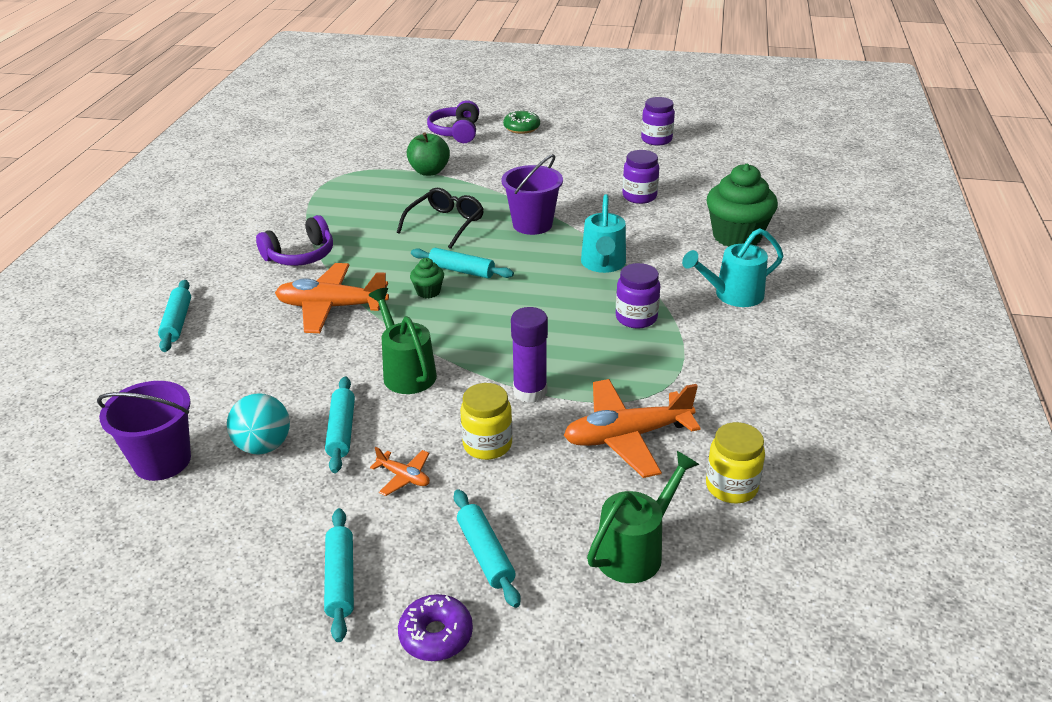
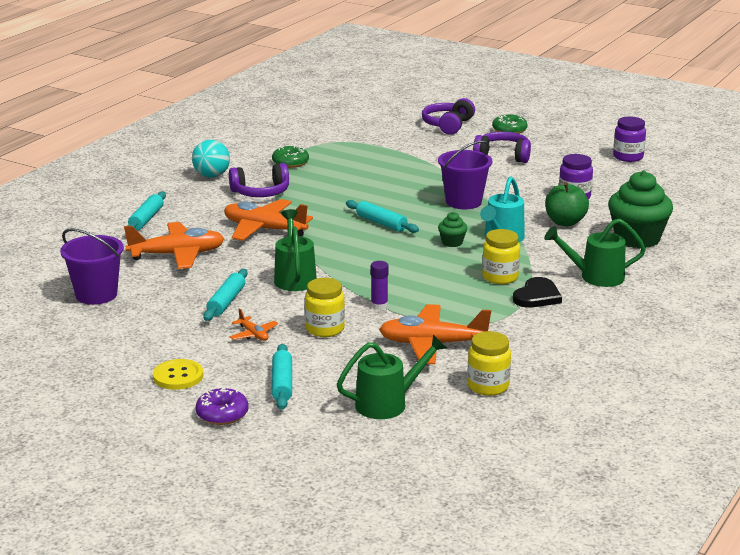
camera: 20 degrees right, 10 degrees down
(242, 369) = (177, 255): none -> orange plane
(263, 446) = (168, 300): turquoise ball -> turquoise ball (211, 176)
(313, 208) = (290, 162): none -> green donut
(340, 580) = (178, 376): turquoise rolling pin -> yellow button
(428, 292) = (345, 232): green cupcake -> green cupcake (452, 242)
(429, 171) = (403, 151): green apple -> green apple (565, 222)
(445, 224) = (390, 190): black glasses -> none
(530, 391) = (379, 305): purple glue stick -> purple glue stick, size x0.62
(535, 160) = (503, 156): none -> purple headphones
(636, 318) = (500, 277): purple jar -> yellow jar
(692, 336) = (537, 296): none -> black heart
(732, 295) = (595, 277): turquoise watering can -> green watering can

